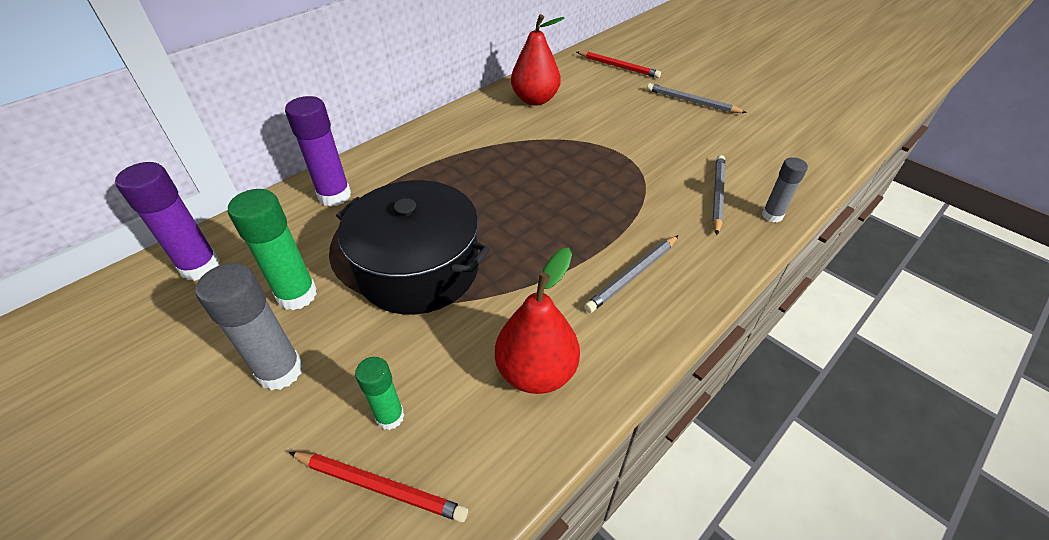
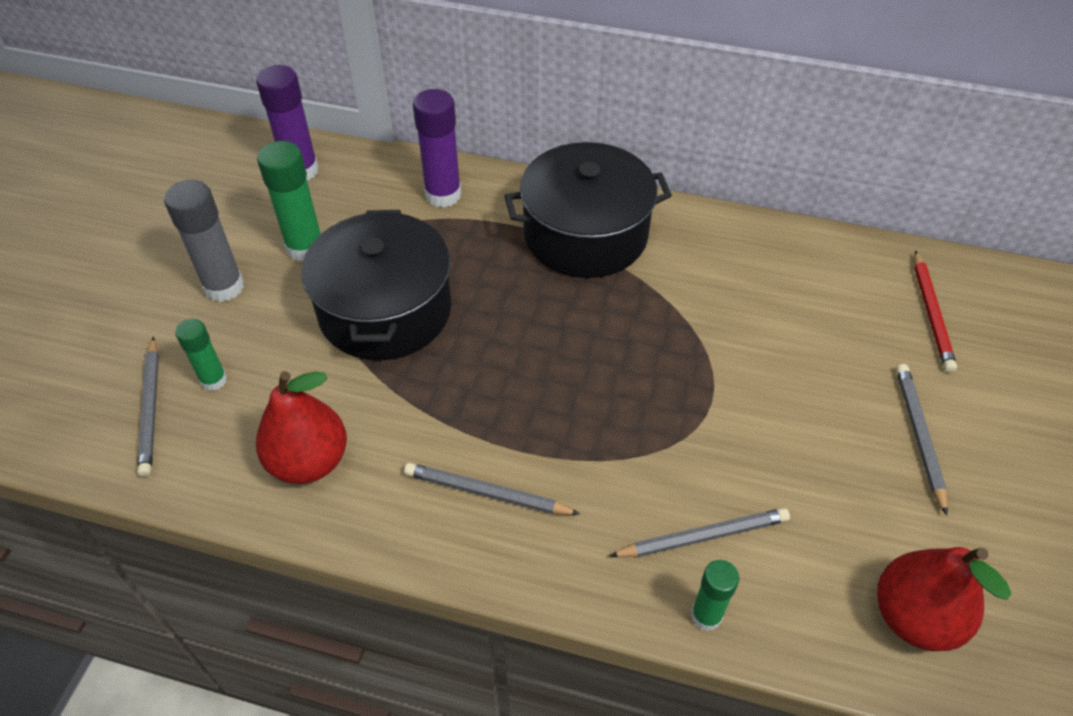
camera: 60 degrees right, 5 degrees up
(380, 486) = (151, 408): red pencil -> grey pencil
(448, 148) = (585, 234): none -> black pot
(535, 100) = (754, 263): red pear -> red pear (915, 617)
(772, 215) = (706, 616): grey glue stick -> green glue stick

